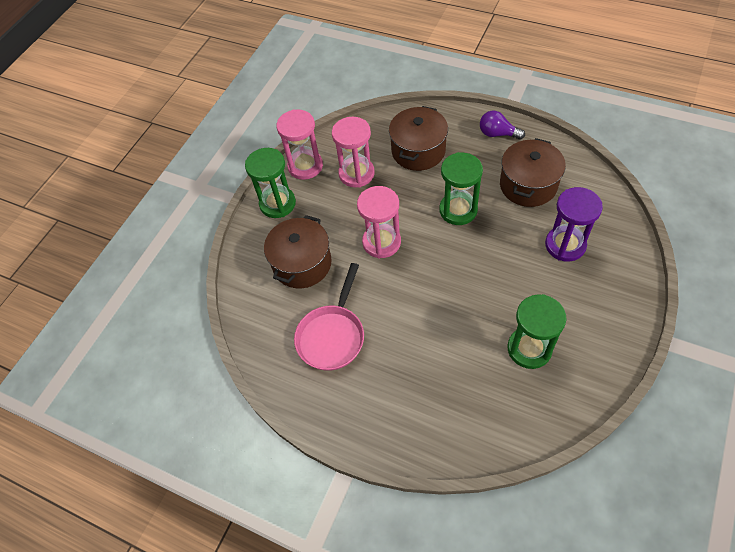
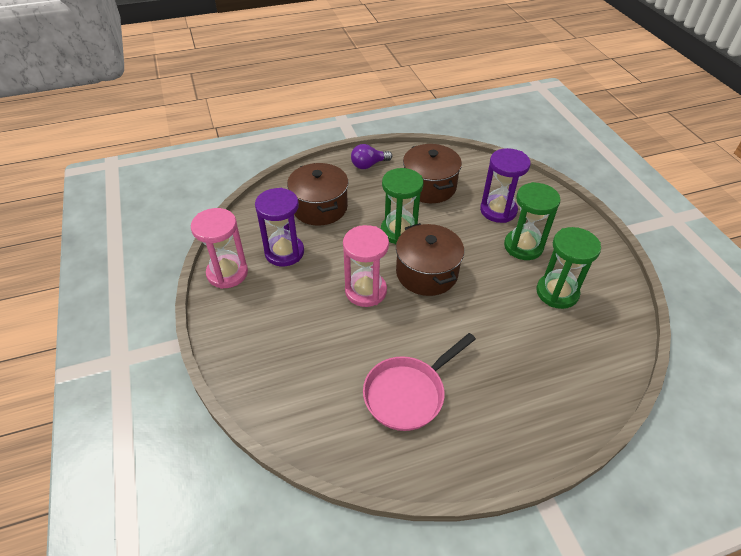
camera: 50 degrees left, 10 degrees down
(277, 203) = (232, 320): green hourglass -> green hourglass (523, 246)
(302, 263) = (313, 354): brown pot -> brown pot (426, 273)
(332, 336) = (408, 393): pink pan -> pink pan turned 75 degrees clockwise
(356, 173) = (284, 252): pink hourglass -> purple hourglass

